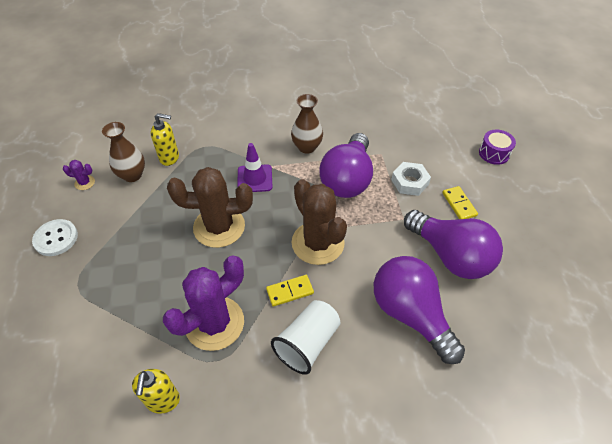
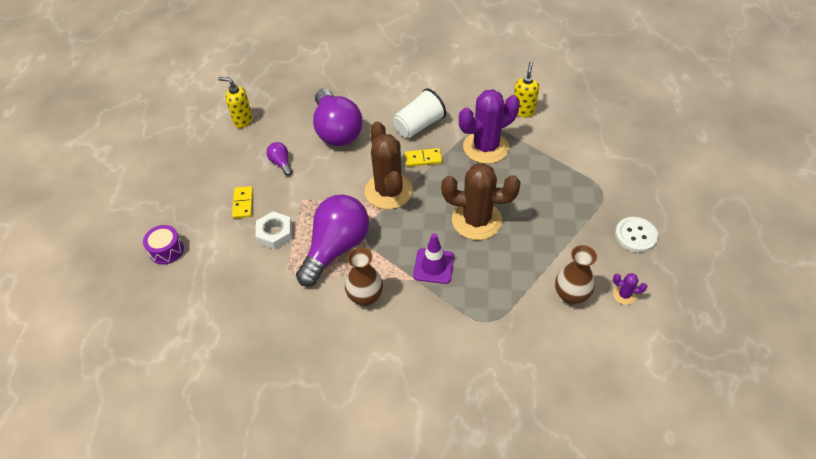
camera: 165 degrees left, 0 degrees up
(169, 158) = (529, 312): yellow soap dispenser -> yellow soap dispenser (243, 120)
(450, 256) = (281, 163): purple light bulb -> purple light bulb, size x0.43

